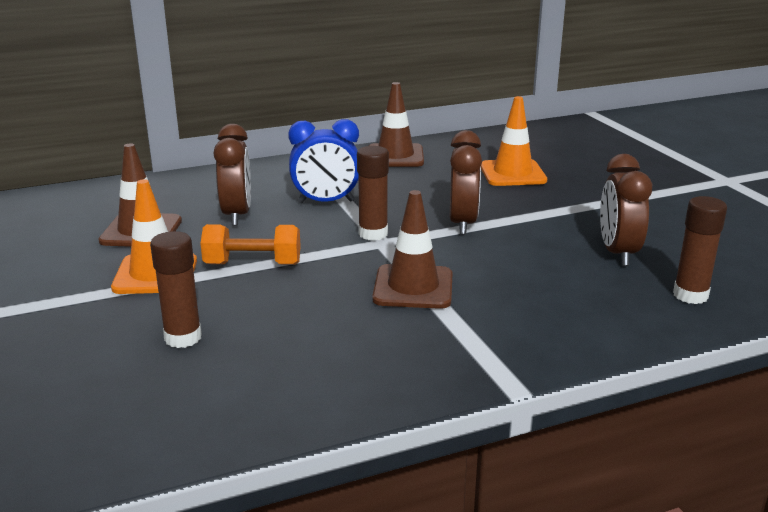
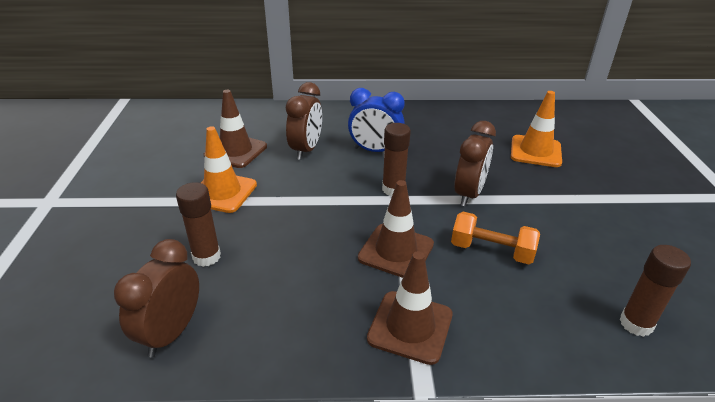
camera: 20 degrees right, 10 degrees up
(253, 264) = (291, 198): orange dumbbell -> orange dumbbell (491, 251)
(395, 156) = (449, 117): brown traffic cone -> brown traffic cone (410, 327)
(617, 253) = (588, 257): brown clock -> brown clock (171, 332)

